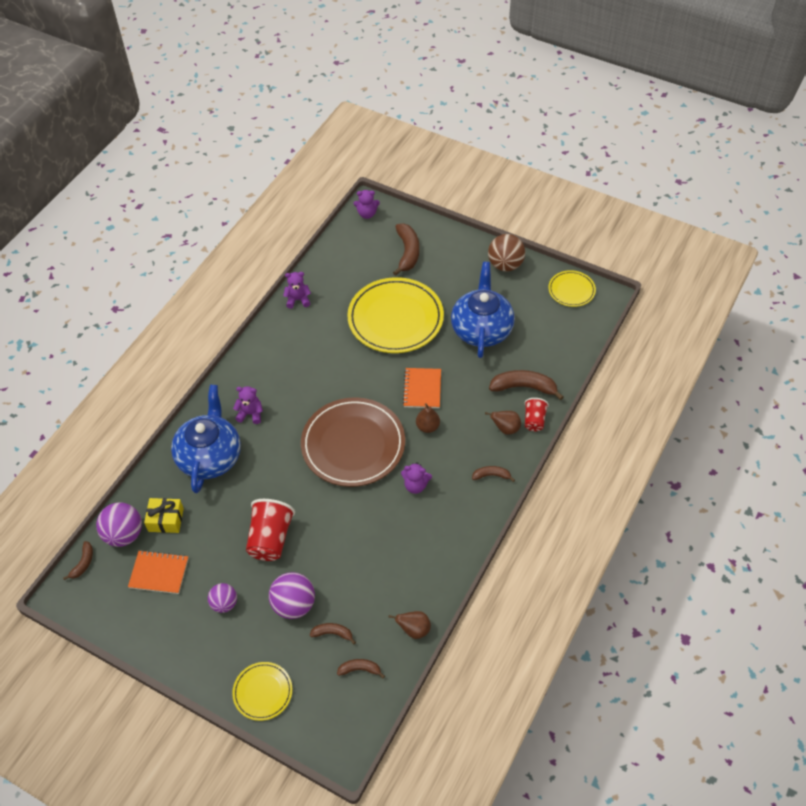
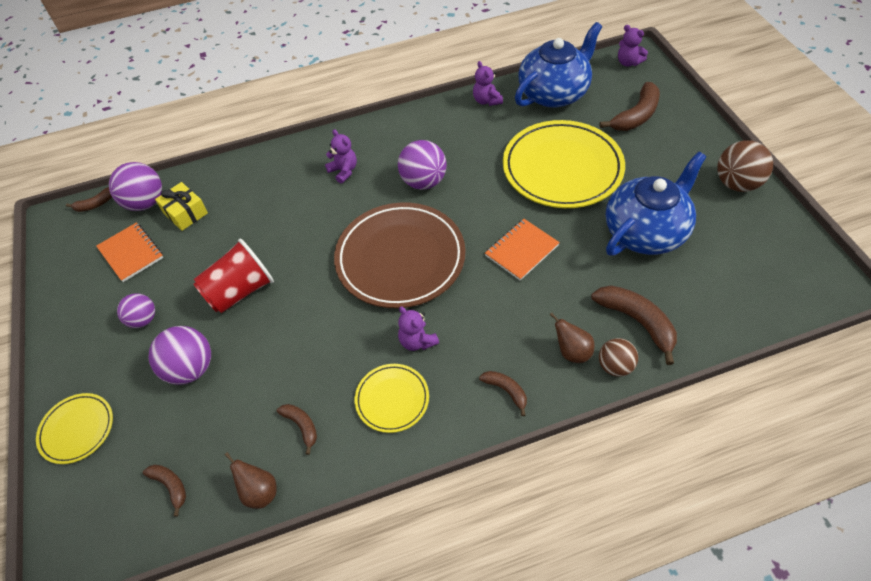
camera: 45 degrees right, 0 degrees up
(210, 456) = (274, 185): blue teapot -> blue teapot (554, 93)
(298, 300) = (486, 101): purple teddy bear -> purple teddy bear turned 150 degrees counterclockwise
(315, 385) = (423, 181): none -> purple ball
(333, 633) = (189, 426): brown banana -> brown banana (301, 426)
(427, 427) = (489, 291): brown pear -> none
(534, 420) = (615, 366): red cup -> brown ball
(571, 290) = (797, 254): yellow plate -> yellow plate (392, 399)

